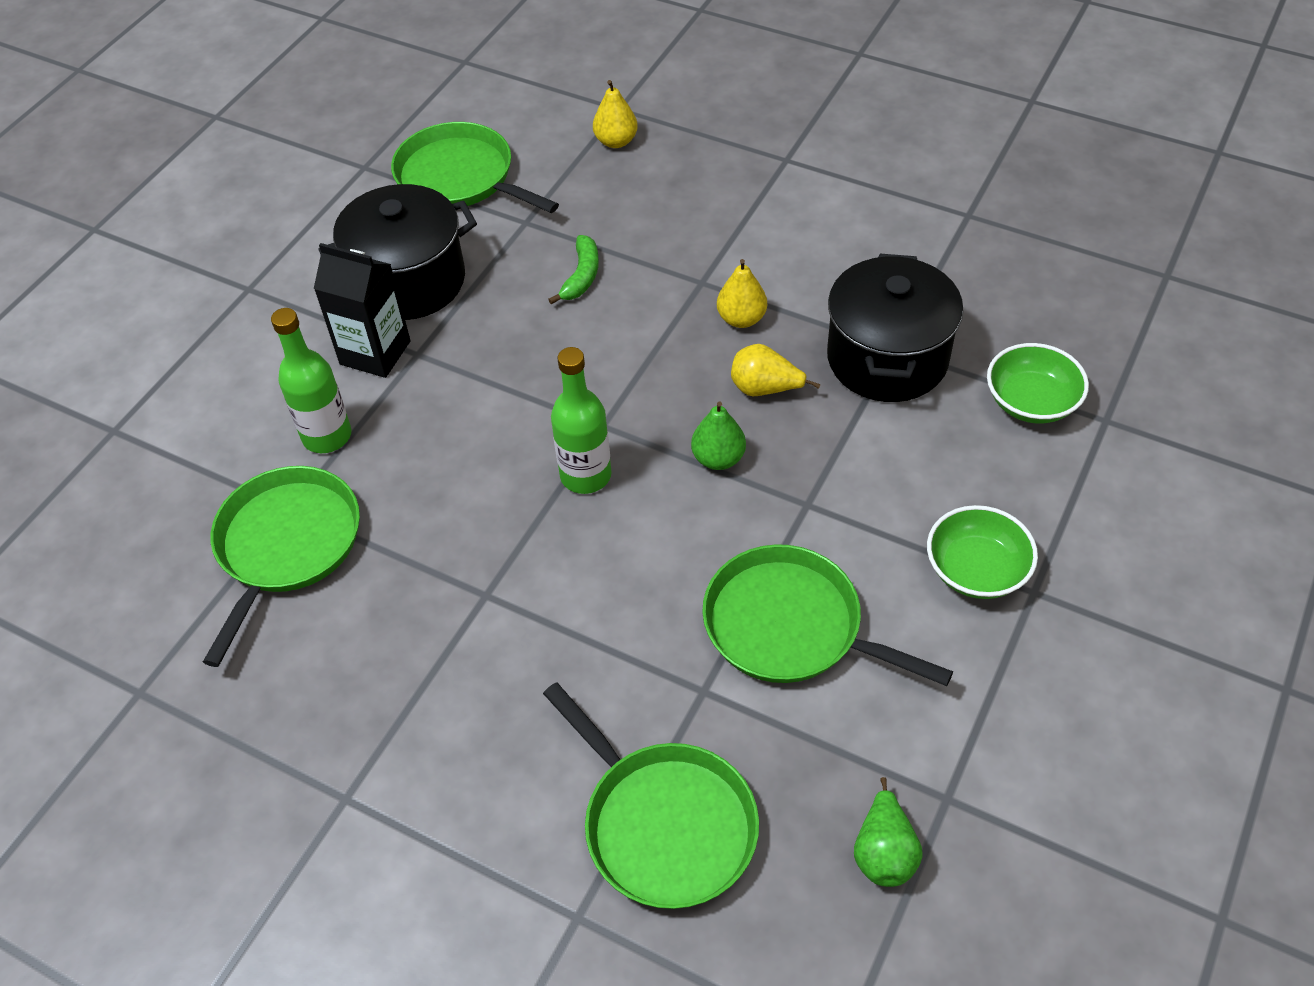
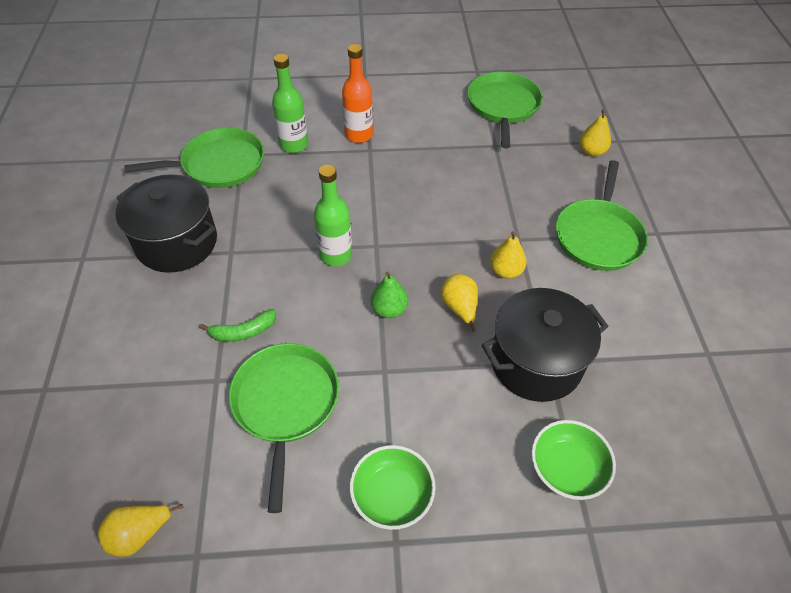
camera: 55 degrees right, 0 degrees up
(375, 353) = (358, 135): black carton -> orange bottle
(409, 281) = (415, 124): black pot -> black pot (177, 243)
(582, 276) = (476, 186): green banana -> green banana (243, 332)
(664, 824) = (117, 402): green pan -> green pan (598, 236)
(884, 853) = (140, 534): green pear -> yellow pear

